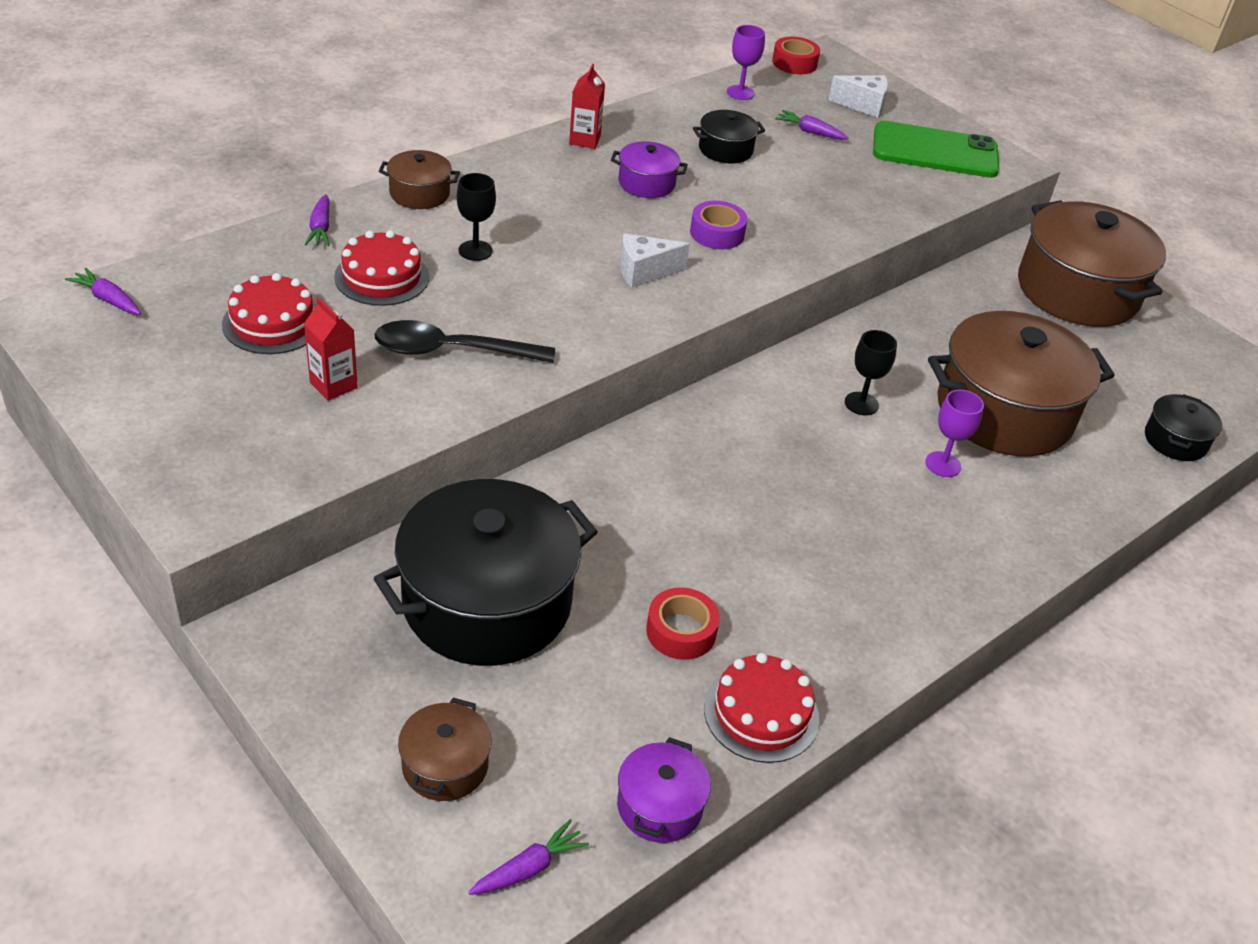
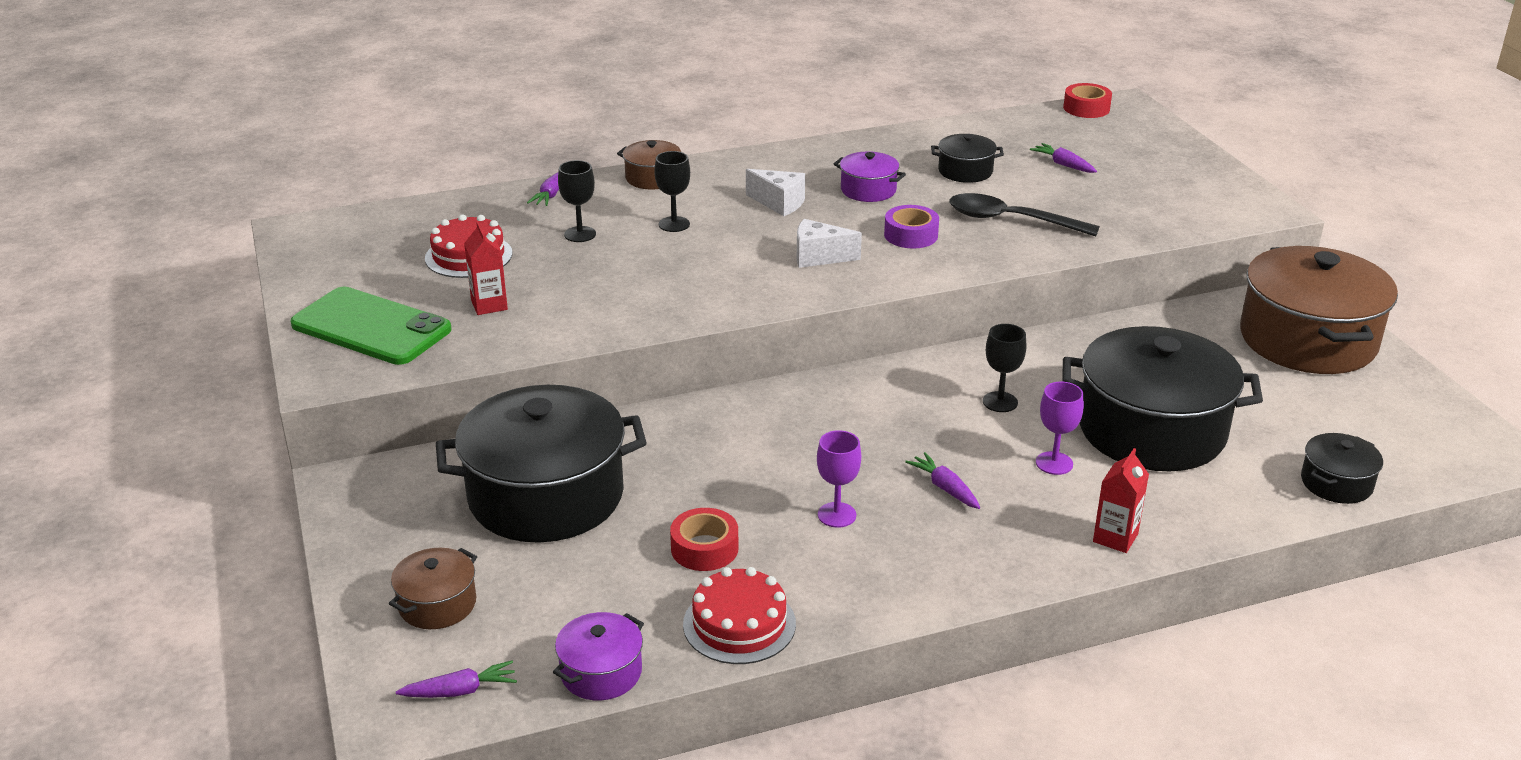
camera: 25 degrees right, 10 degrees down
(108, 299) = (351, 225): purple carrot -> purple carrot (945, 488)
(382, 277) = (580, 234): red cake -> black goblet
(452, 351) = (604, 294): black spoon -> black spoon (1011, 220)
(585, 140) = (831, 152): red carton -> red carton (1115, 538)
(740, 93) = (1012, 128): purple goblet -> purple goblet (836, 515)
(863, 106) = (1136, 148): white cheese -> white cheese (779, 203)
(935, 151) = (1189, 192): green phone -> green phone (371, 327)
(1004, 412) = (1151, 430): brown pot -> black pot

